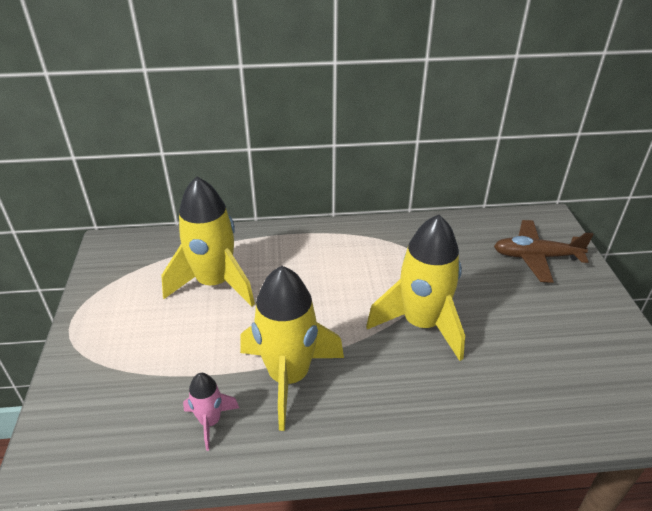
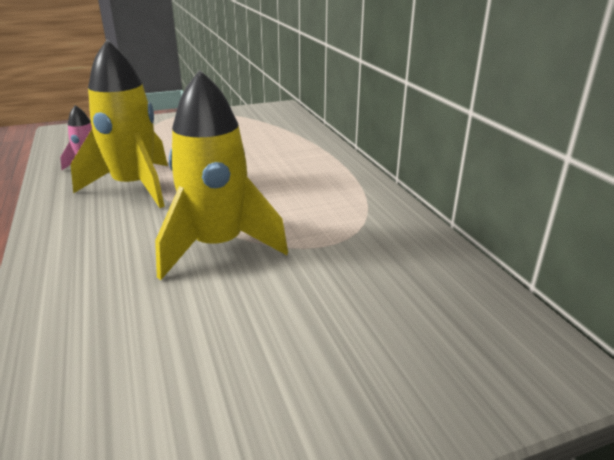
camera: 75 degrees right, 10 degrees down
(214, 283) = (248, 144): yellow rocket -> none
(536, 257) = (419, 346): brown plane -> none

